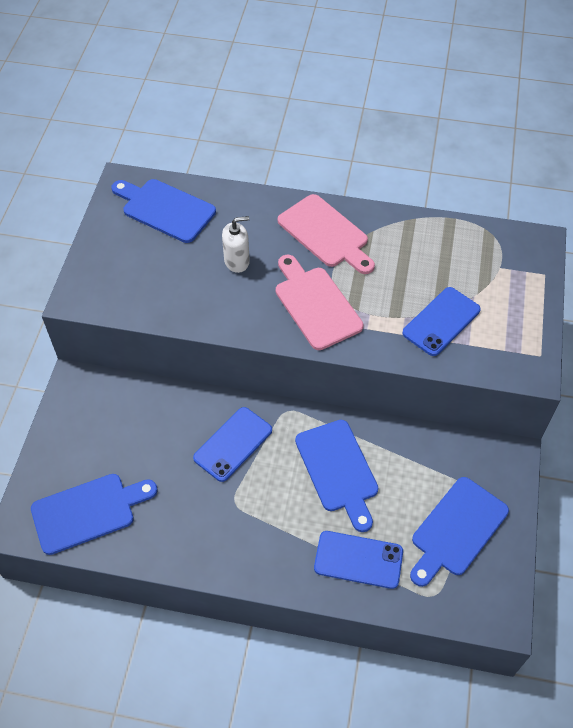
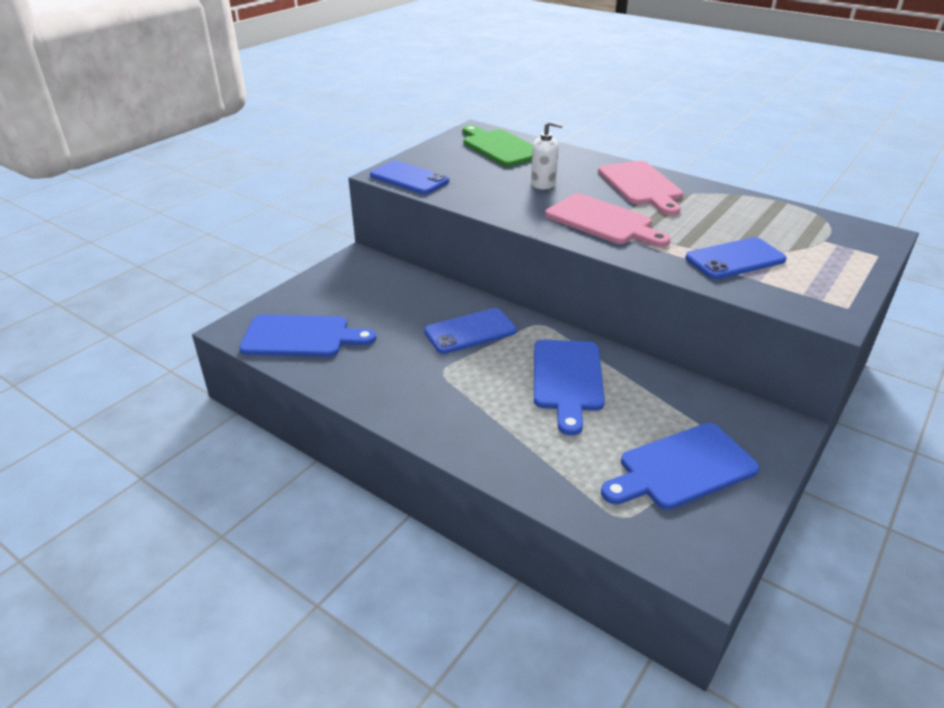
camera: 25 degrees right, 20 degrees down
(165, 209) = (500, 147): blue cutting board -> green cutting board
(315, 304) = (603, 221): pink cutting board -> pink cutting board turned 135 degrees clockwise
(358, 559) = (547, 455): blue phone -> blue phone (409, 178)

